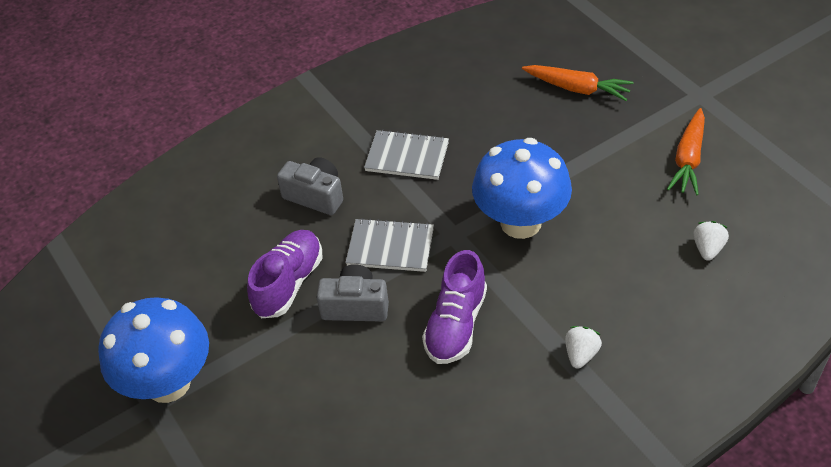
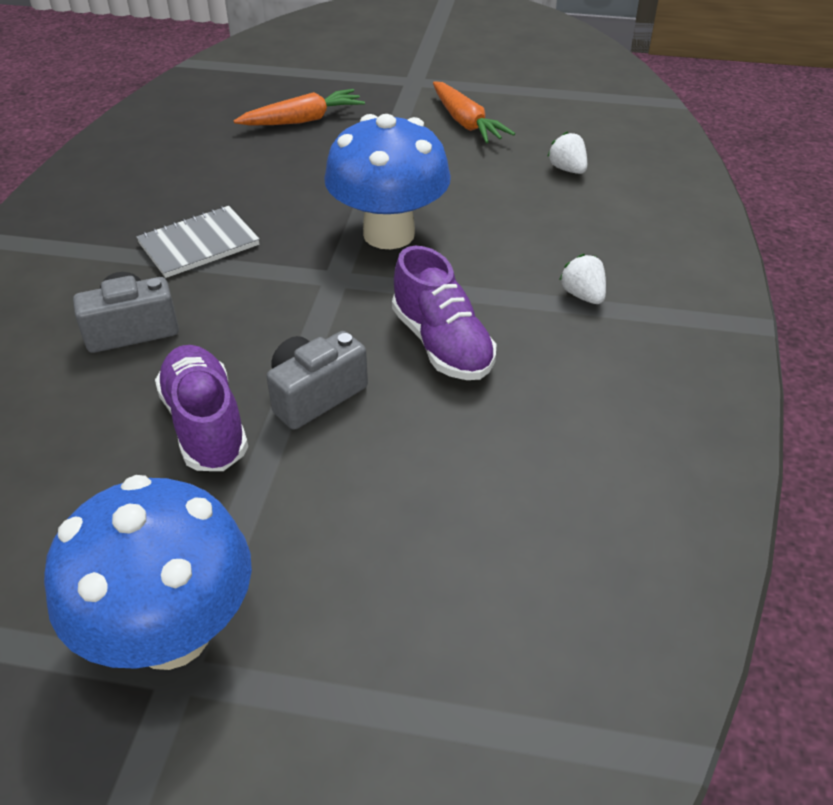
camera: 50 degrees left, 5 degrees down
(390, 247) = (284, 324): grey notebook -> none

